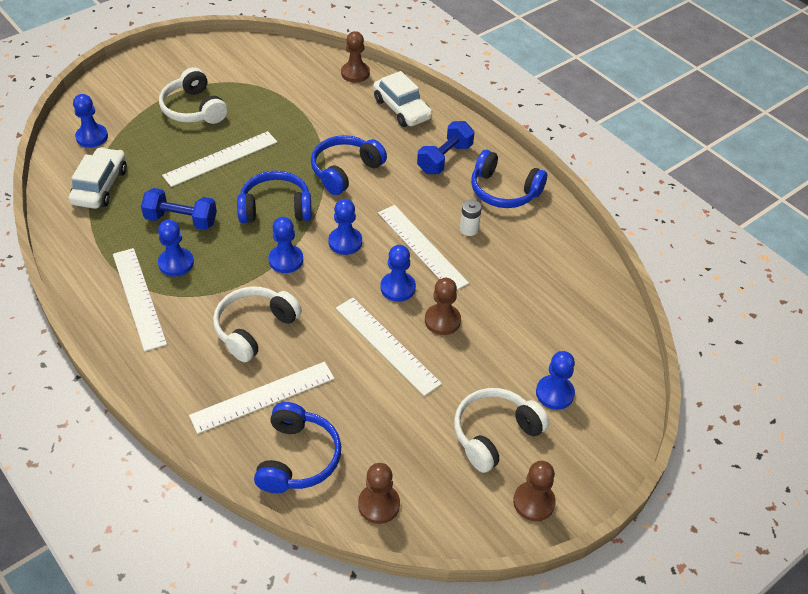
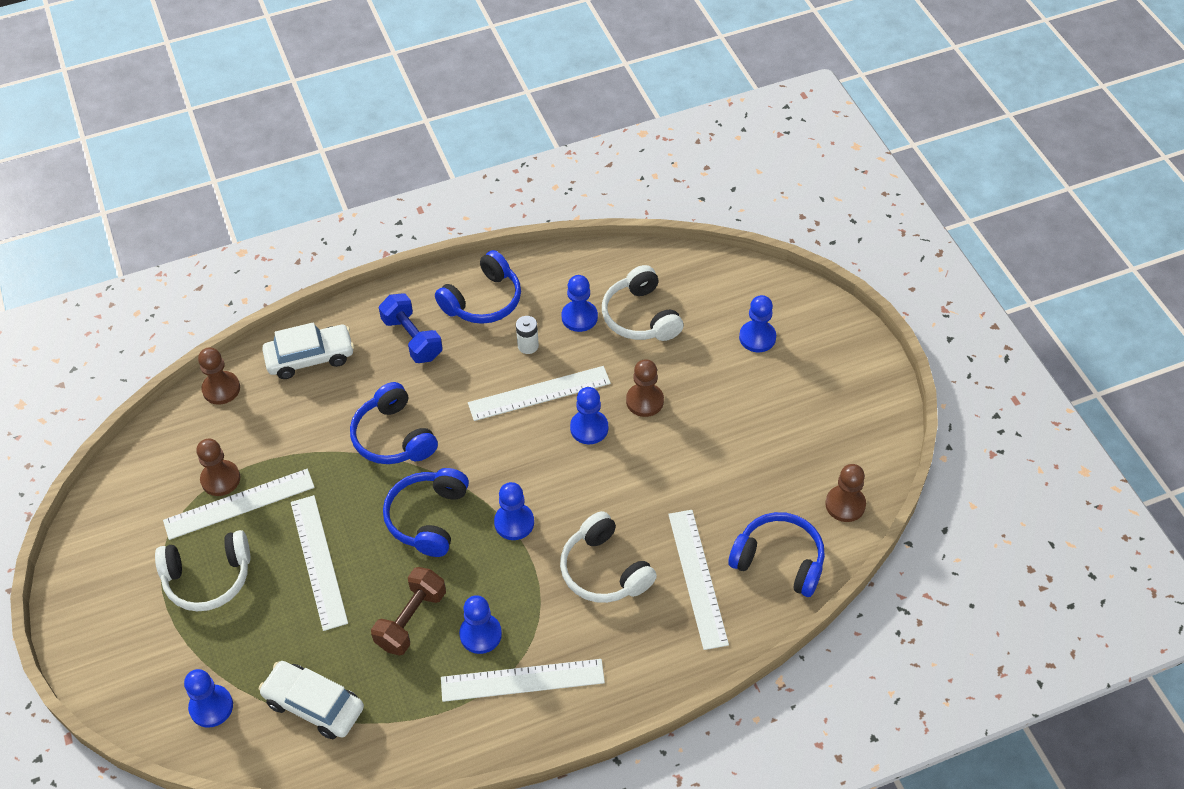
camera: 70 degrees left, 5 degrees up
(181, 220) = (411, 620): blue dumbbell -> brown dumbbell
(345, 242) = (506, 461): blue pawn -> blue pawn (579, 317)
(387, 345) = (662, 455): white ruler -> white ruler (239, 503)
(495, 434) = (790, 396): white headphones -> white headphones (640, 316)
(533, 502) = (867, 387): brown pawn -> brown pawn (220, 479)

